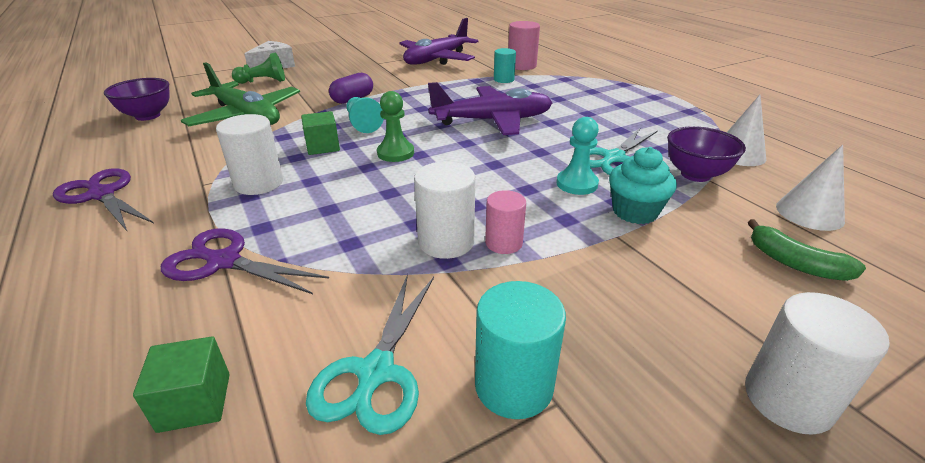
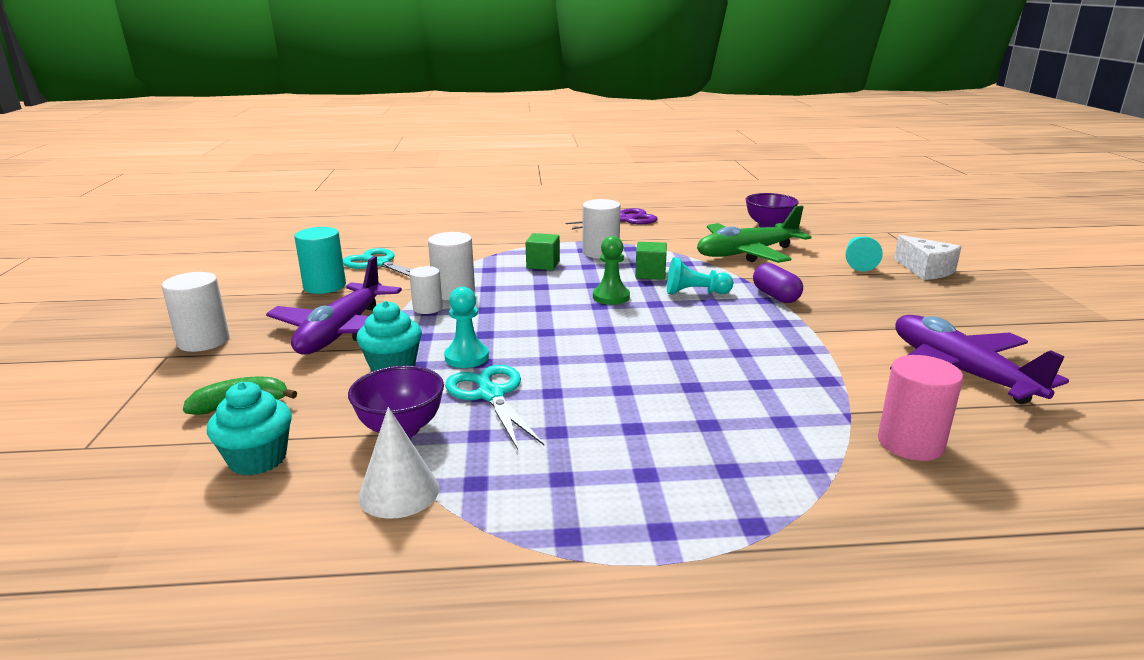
camera: 115 degrees right, 10 degrees down
(195, 402) = (413, 237): green cube -> green cube (543, 264)
(224, 262) = (510, 243): purple scissors -> none
(263, 81) = (859, 263): green pawn -> turquoise pawn
(493, 121) = (655, 355): purple plane -> purple plane (342, 332)
(503, 79) = (824, 403): turquoise cylinder -> none
(503, 243) = (428, 308): pink cylinder -> white cylinder
(809, 213) = (258, 459): white cone -> turquoise cupcake

